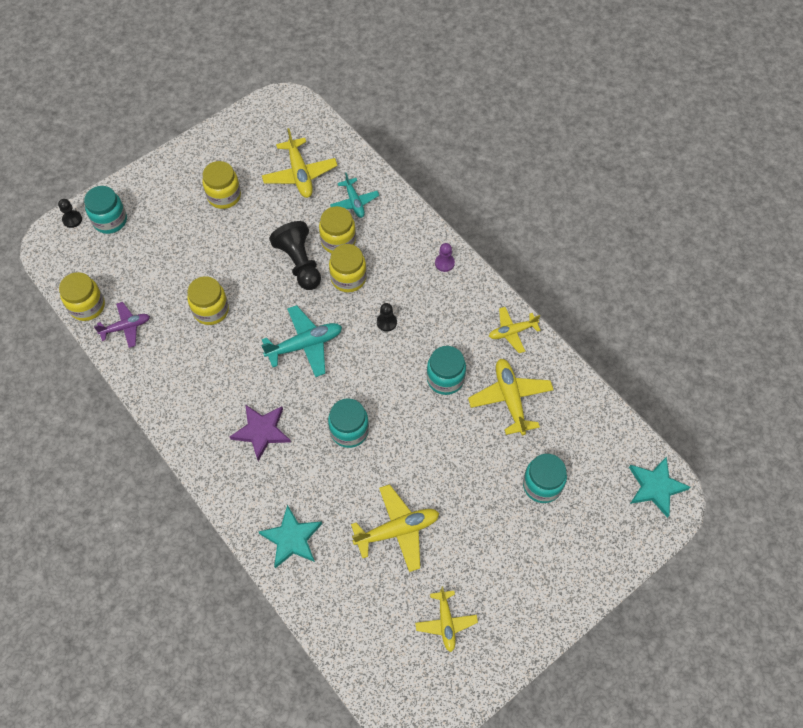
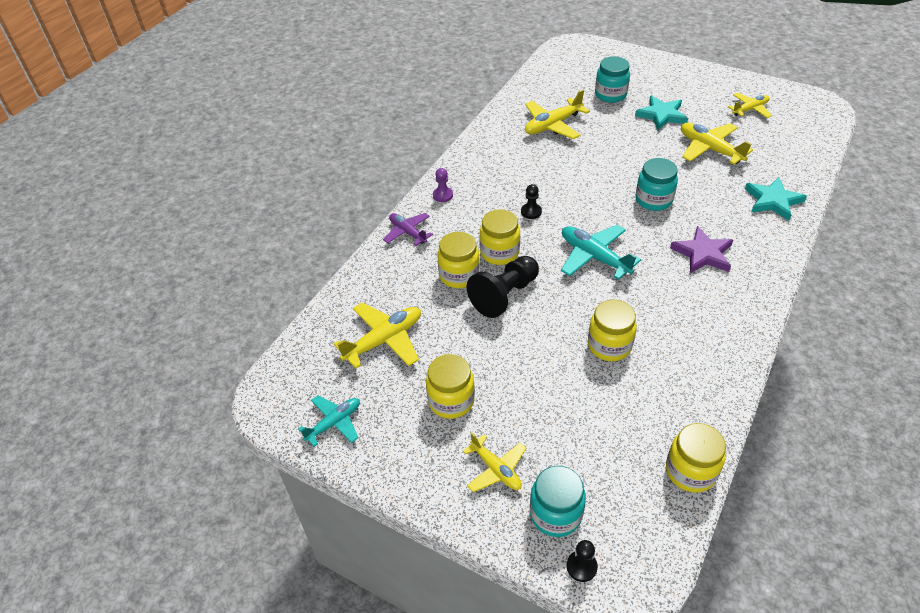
camera: 110 degrees left, 15 degrees down
(126, 327) = (686, 415): purple plane -> purple plane (408, 232)
(354, 202) = (402, 280): turquoise plane -> turquoise plane (334, 423)
(445, 379) = (561, 162): turquoise jar -> none
(512, 332) = (489, 139): yellow plane -> yellow plane (496, 469)
(655, 487) = (569, 51): turquoise star -> turquoise star (661, 115)

